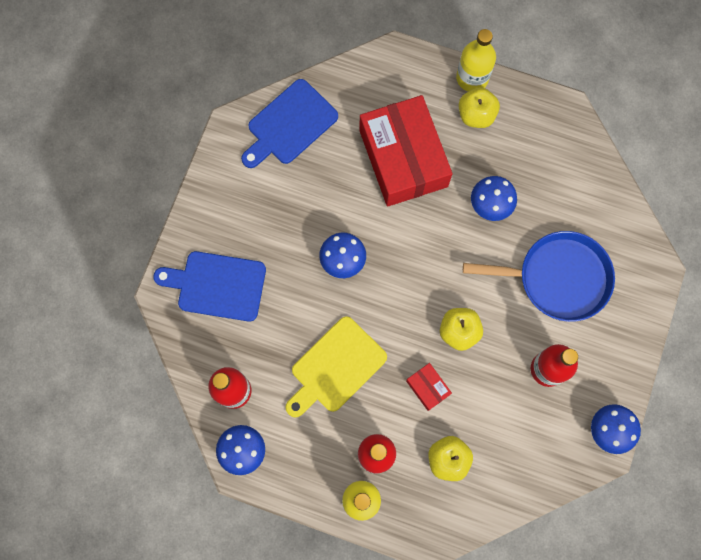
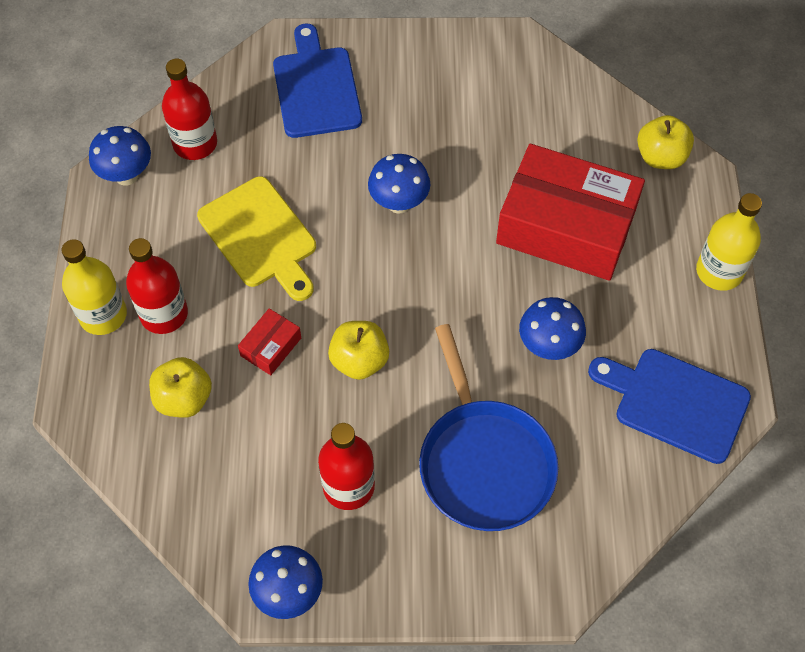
camera: 70 degrees right, 15 degrees down
(289, 125) = (549, 95): blue cutting board -> blue cutting board (675, 403)
(335, 367) = (260, 237): yellow cutting board -> yellow cutting board turned 150 degrees counterclockwise
(403, 158) = (566, 226): red box -> red box turned 60 degrees clockwise
(476, 115) = (669, 292): yellow apple -> yellow apple (660, 157)

